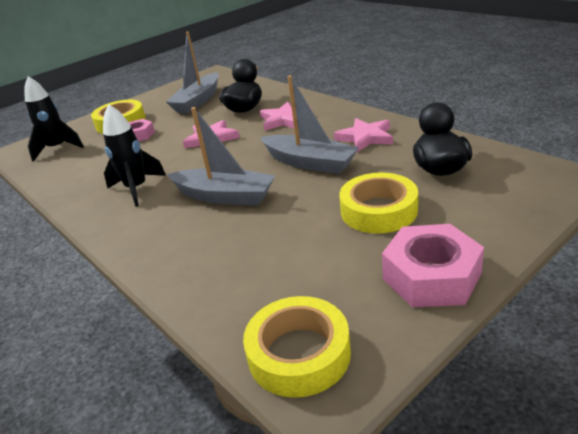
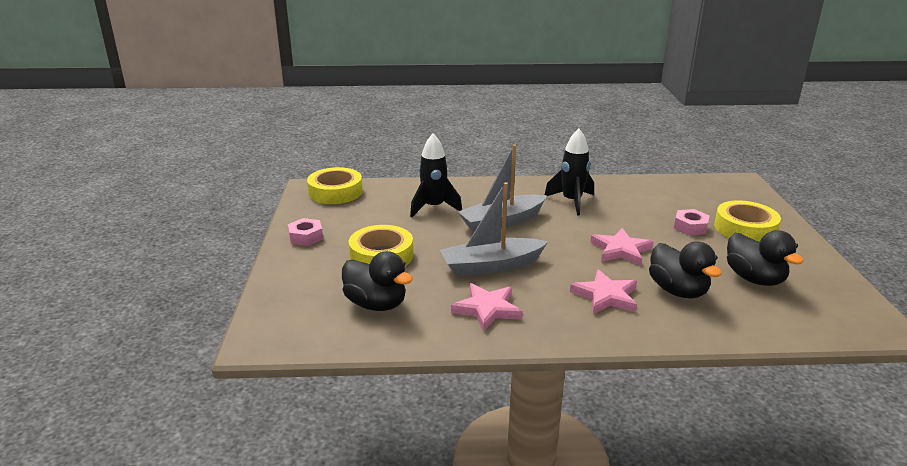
camera: 125 degrees right, 5 degrees down
(58, 149) = (715, 194): black rocket -> black rocket (433, 208)
(198, 101) = (754, 279): grey boat -> black duck
(431, 276) = (306, 237): pink nut -> pink nut, size x0.57

